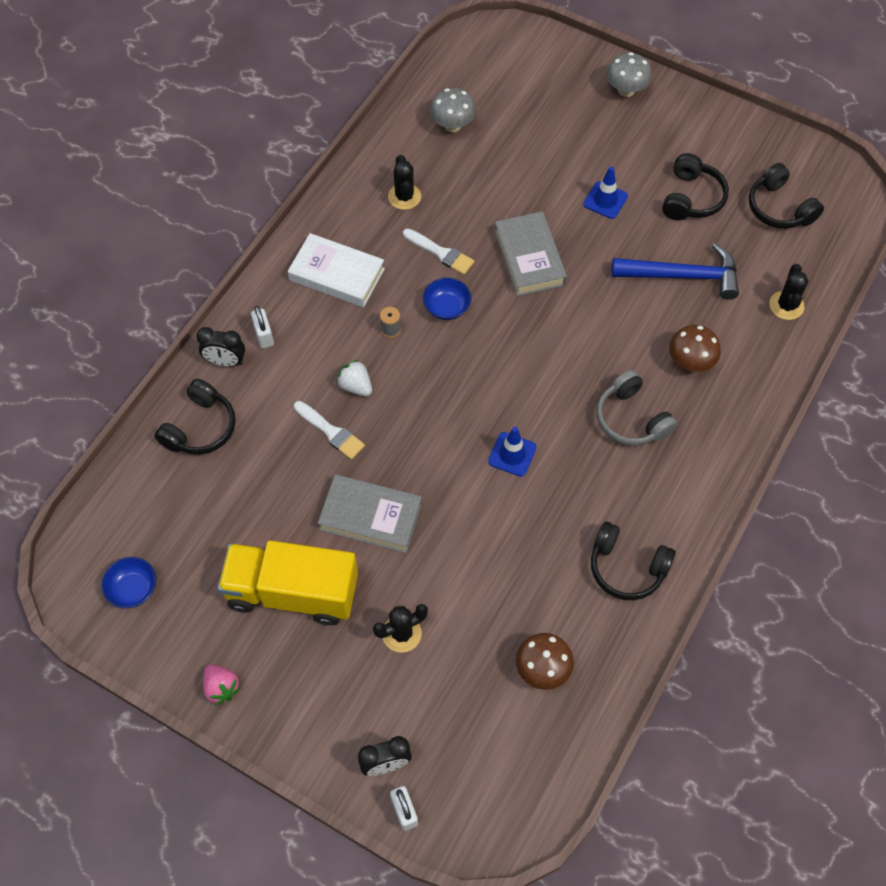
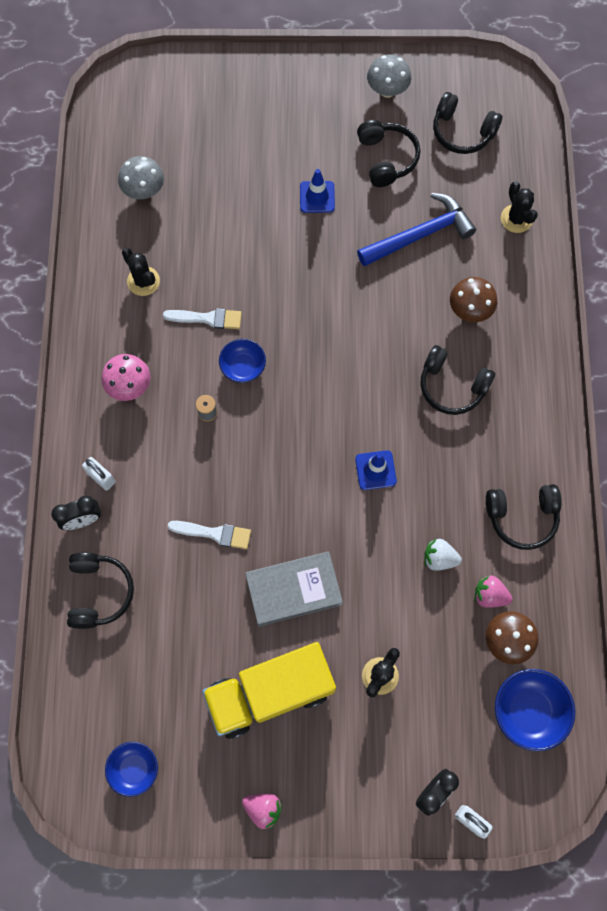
camera: 30 degrees left, 10 degrees up
(337, 274) = (129, 386): white book -> pink mushroom
(356, 386) = (210, 481): white strawberry -> white strawberry (439, 558)
(523, 744) = (528, 711): none -> blue bowl
(529, 258) = (285, 284): grey book -> none
(551, 620) = (489, 595): none -> pink strawberry
(626, 90) = (274, 82): grey mushroom -> grey mushroom (387, 90)
(631, 419) = (452, 386): grey headphones -> black headphones

